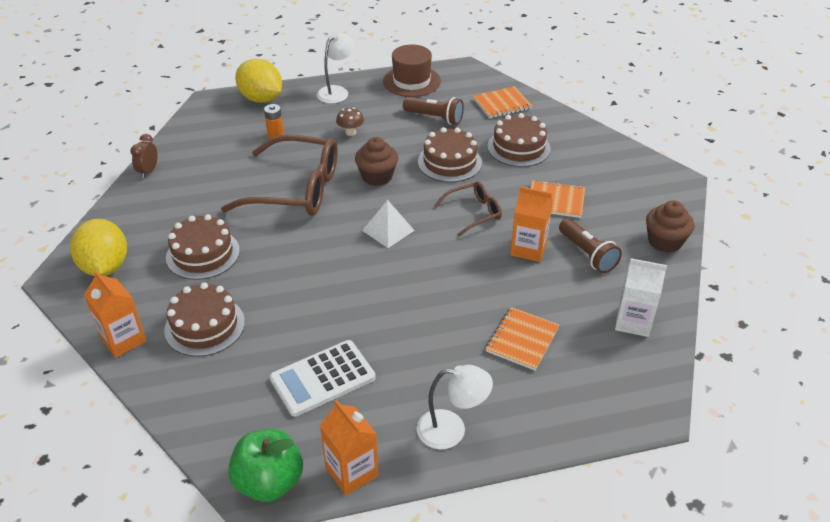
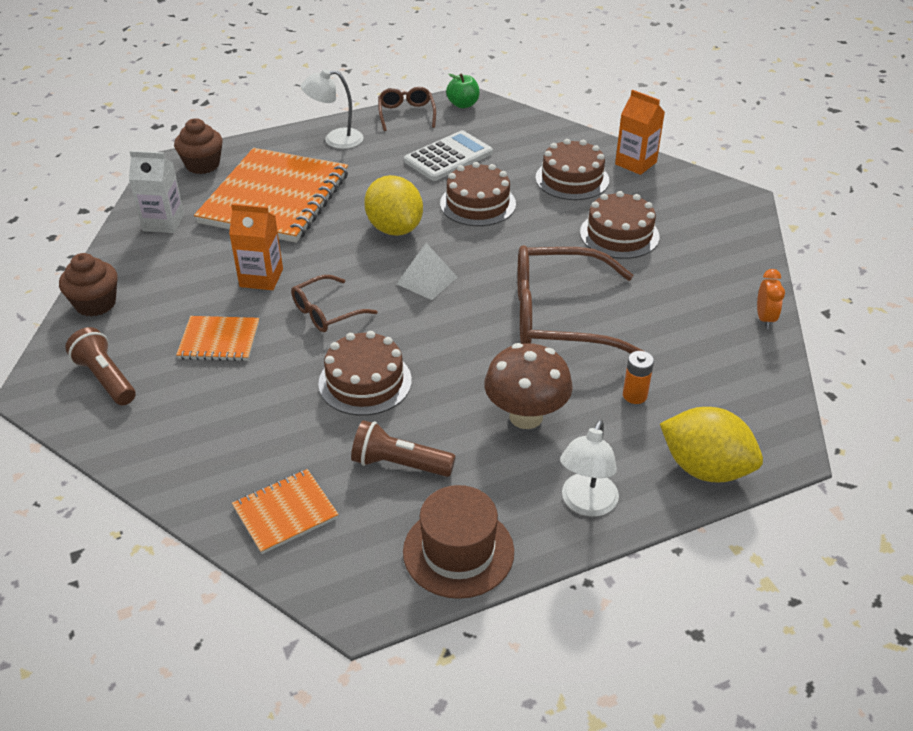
camera: 170 degrees right, 0 degrees up
(105, 267) = (708, 213): yellow lemon -> yellow lemon (394, 228)
(148, 171) = (764, 318): brown clock -> orange clock
(269, 482) = (463, 104): green apple -> green apple, size x0.65
(350, 132) = (526, 416): brown mushroom -> brown mushroom, size x1.98
(351, 472) = (406, 114): orange carton -> brown glasses
(377, 176) = (461, 347): brown cupcake -> brown cupcake (202, 165)
(518, 147) = (262, 420): brown cake -> brown cake (478, 204)
(522, 340) = (275, 198): orange notebook -> orange notebook, size x2.15
(587, 254) = (193, 280): brown flashlight -> brown flashlight (106, 378)

